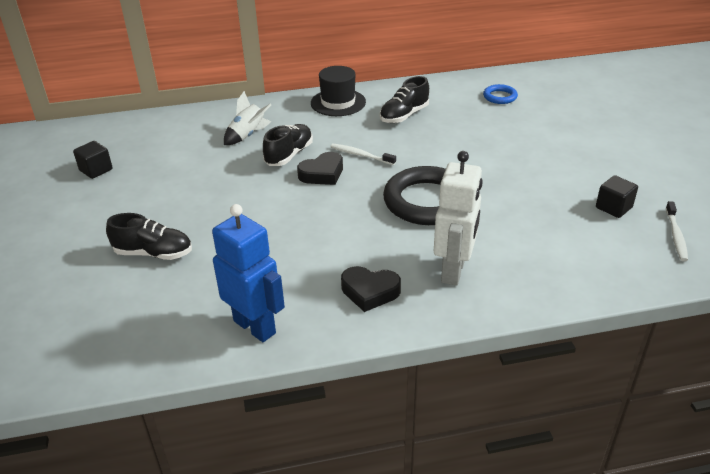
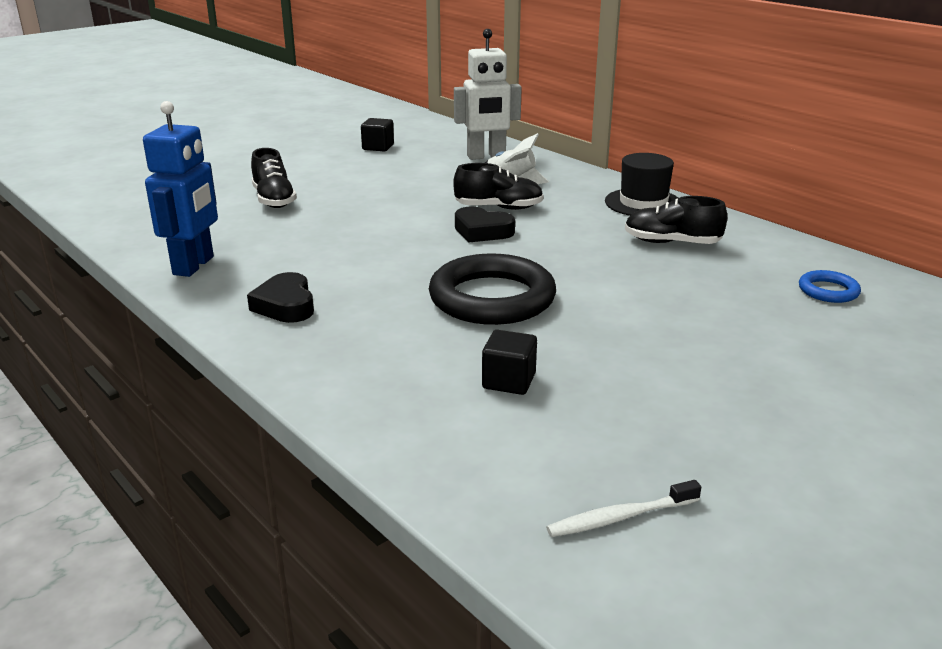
camera: 60 degrees right, 10 degrees down
(361, 155) = (545, 240): white toothbrush -> none
(454, 271) = (361, 344): white robot -> white robot (486, 156)
(613, 207) = (636, 440): black cube -> black cube (509, 381)

